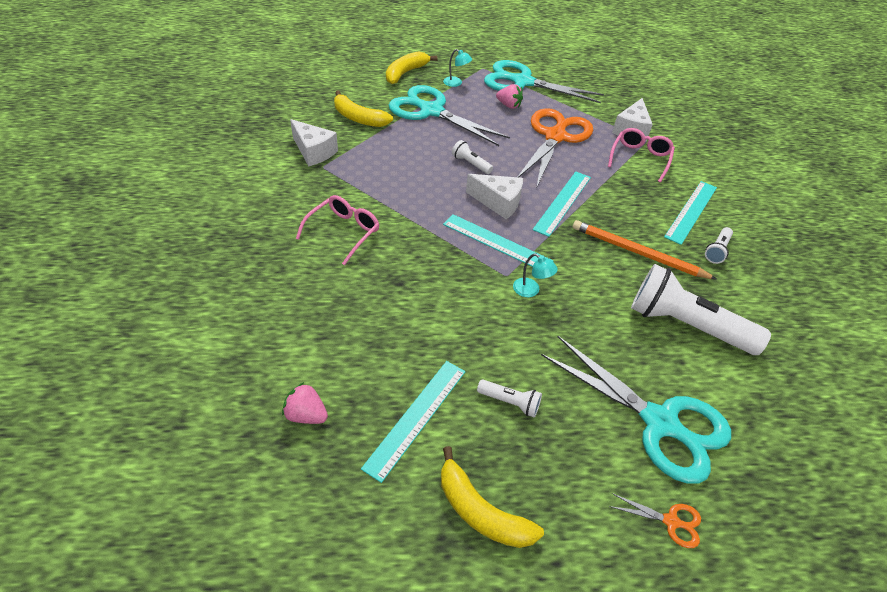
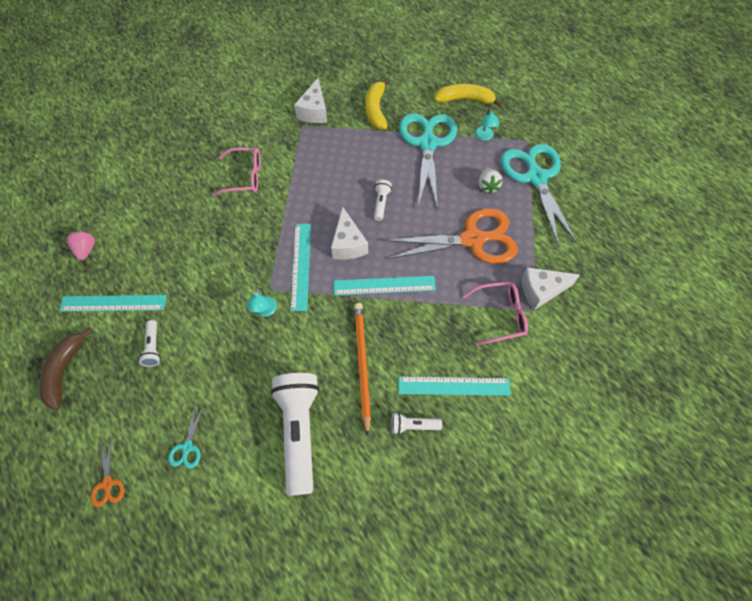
camera: 60 degrees right, 15 degrees up
(481, 511) = (64, 371): yellow banana -> brown banana
(508, 105) = (487, 186): pink strawberry -> white strawberry
(659, 422) = (187, 447): turquoise scissors -> turquoise scissors, size x0.41

